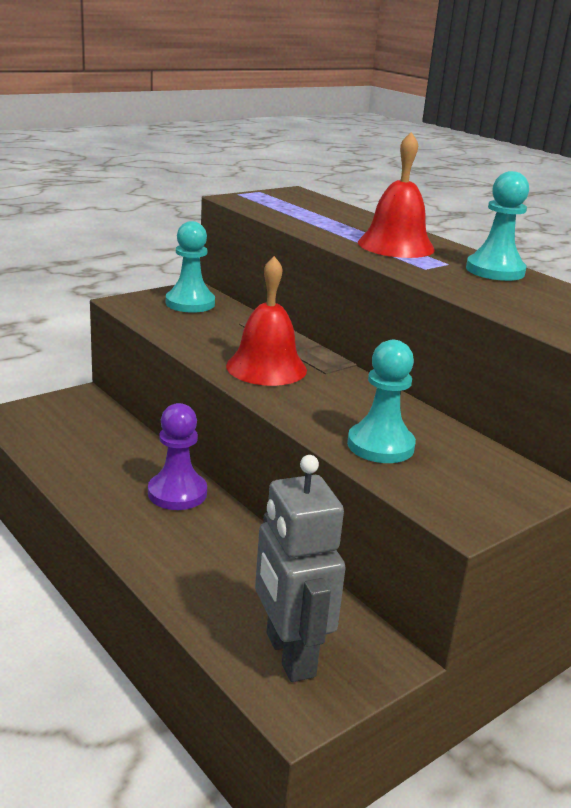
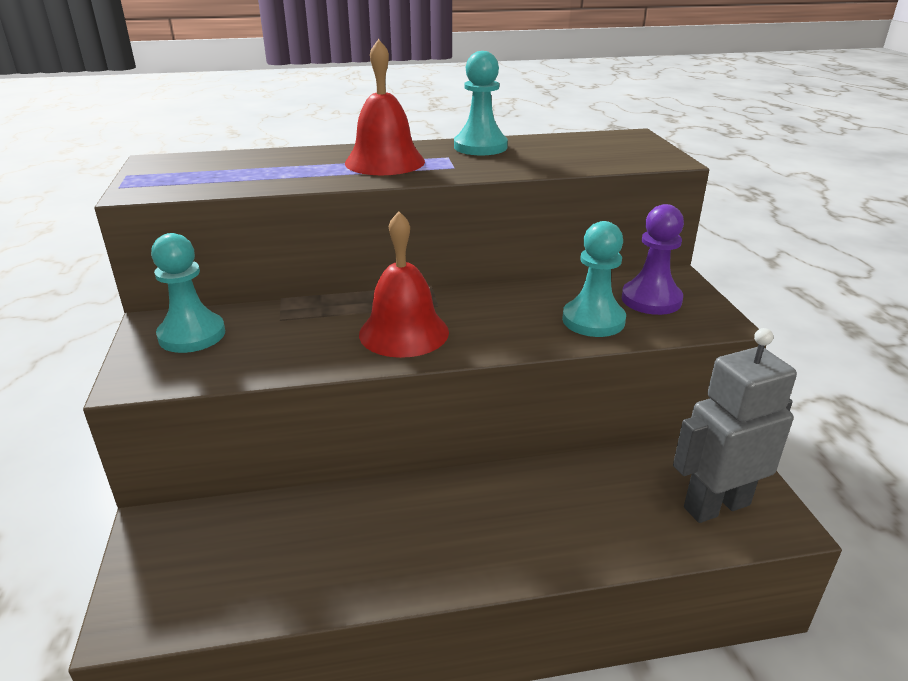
camera: 60 degrees left, 5 degrees up
(177, 493) = (435, 502): purple pawn -> purple pawn (651, 300)
(289, 655) = (716, 505): grey robot -> grey robot turned 150 degrees clockwise

